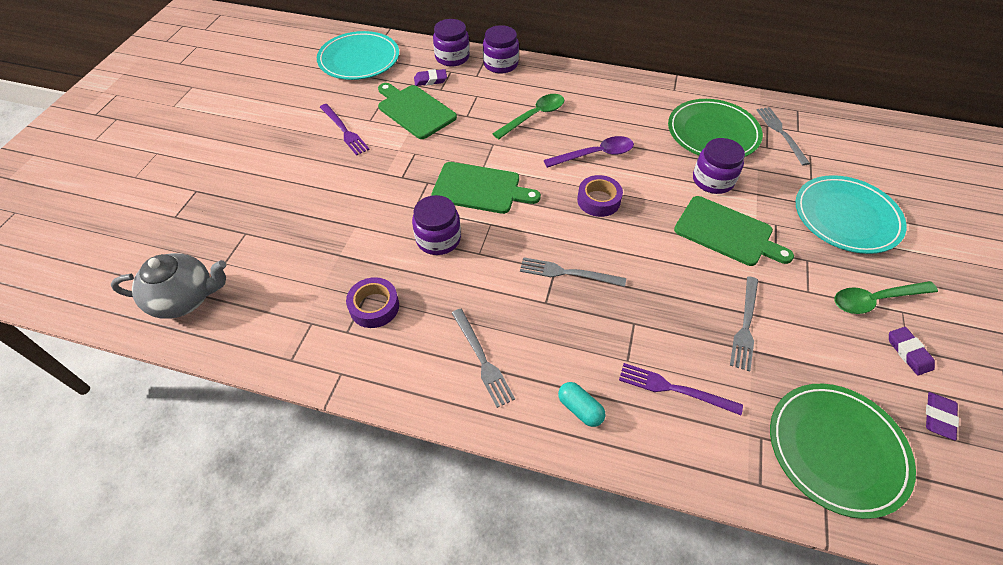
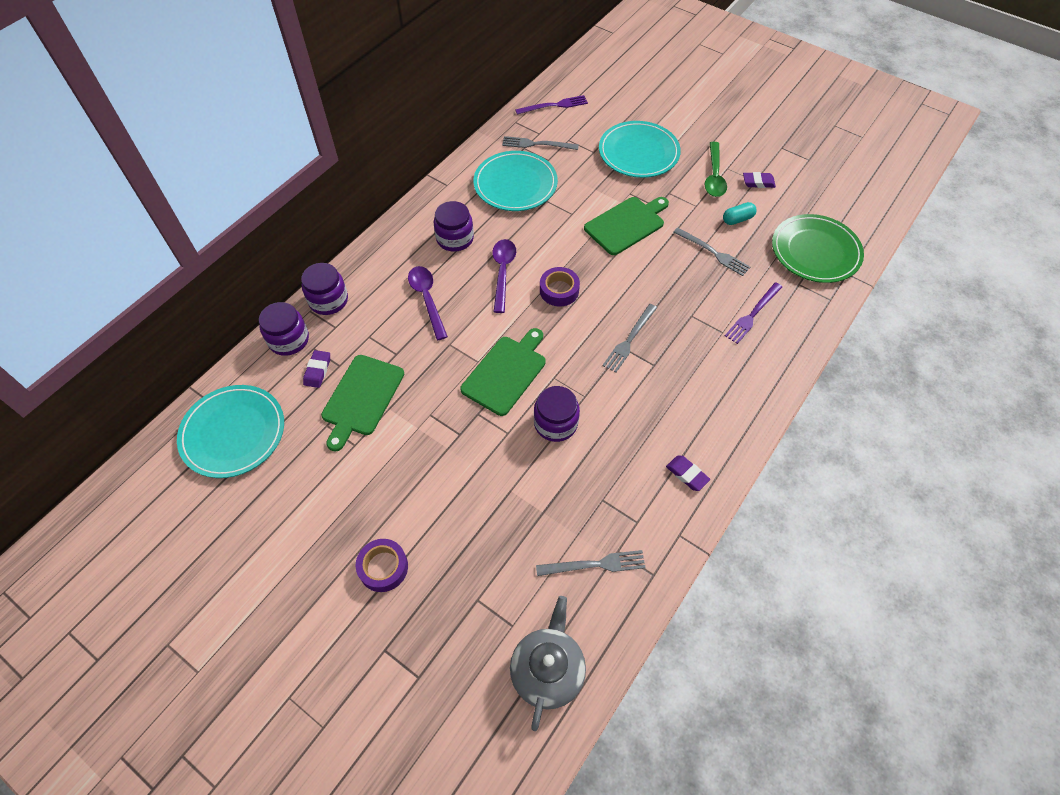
camera: 70 degrees left, 5 degrees up
(344, 130) = (358, 474): purple fork -> purple fork (554, 106)
(374, 307) = (616, 494): purple tape -> purple tape (383, 567)
(414, 110) = (361, 398): green cutting board -> green cutting board turned 45 degrees counterclockwise
(481, 358) = (694, 426): grey fork -> grey fork (594, 565)
(534, 116) = (427, 299): green spoon -> purple spoon
(580, 409) = (754, 376): turquoise capsule -> turquoise capsule (737, 219)
(712, 133) = (515, 184): green plate -> turquoise plate
(712, 180) = (569, 208): purple jar -> purple jar (455, 238)
(938, 417) = (805, 194): purple eraser -> purple eraser (687, 474)

